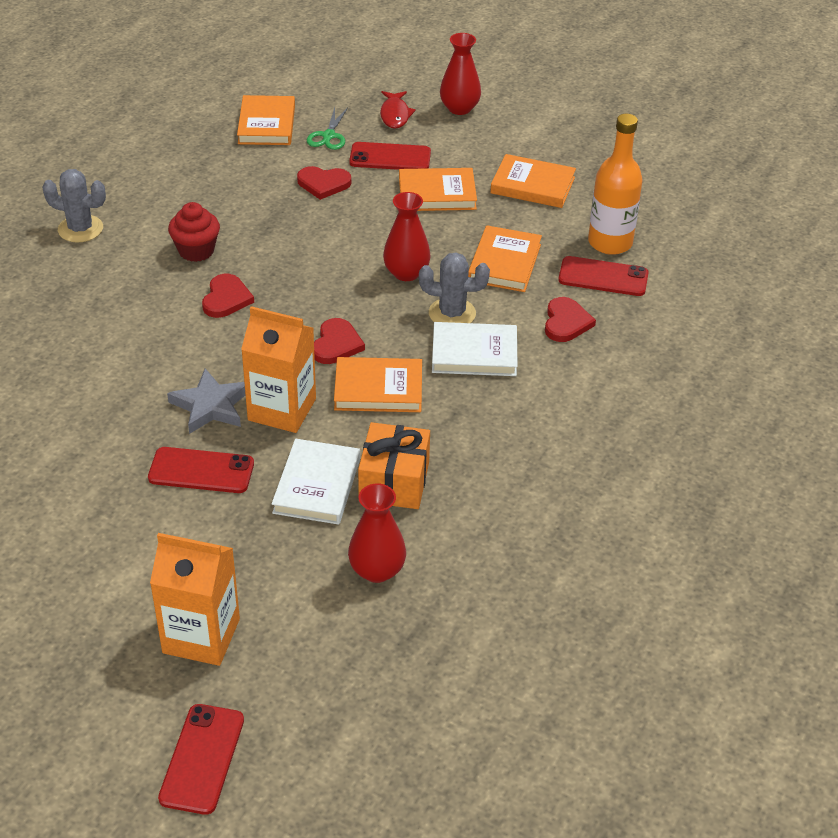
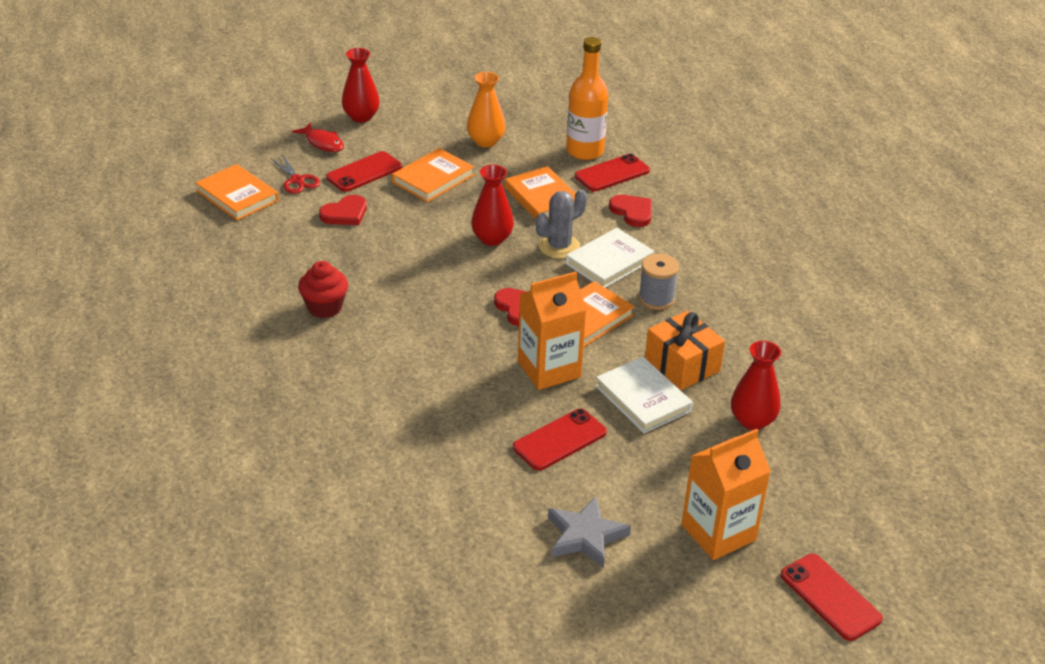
camera: 45 degrees left, 5 degrees down
(80, 229) = (209, 344): grey cactus -> none
(210, 406) = (500, 397): grey star -> grey star (585, 536)
(226, 298) = (398, 325): red heart -> none
(328, 136) = (297, 180): green scissors -> red scissors
(464, 411) = (656, 299): none -> grey spool
(532, 185) = (485, 141): orange book -> orange vase

